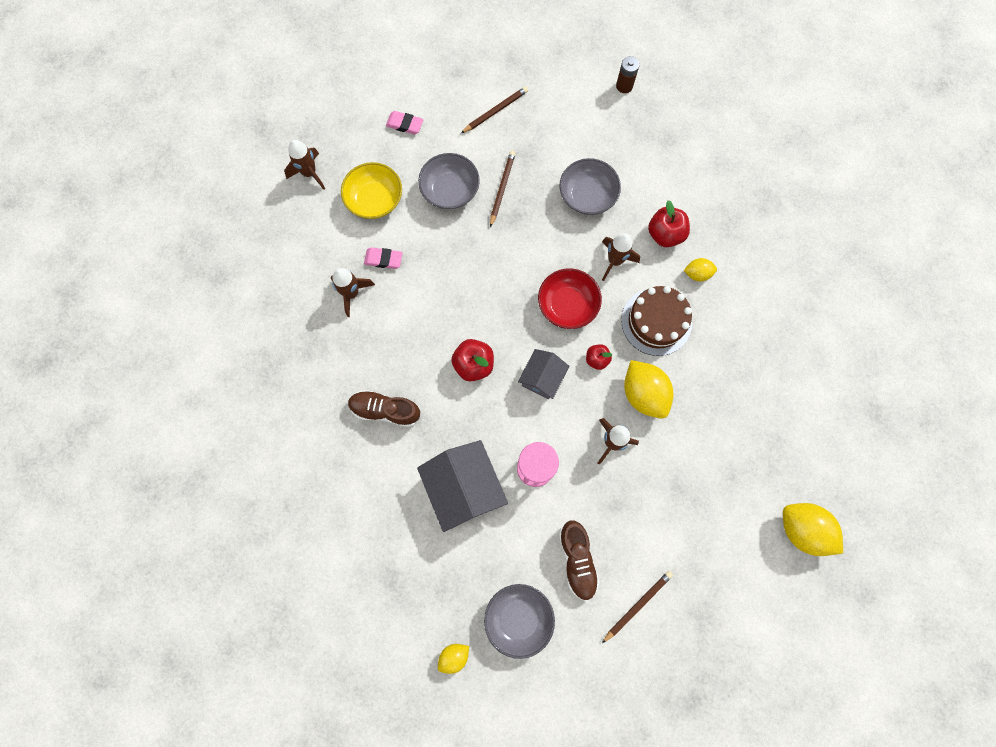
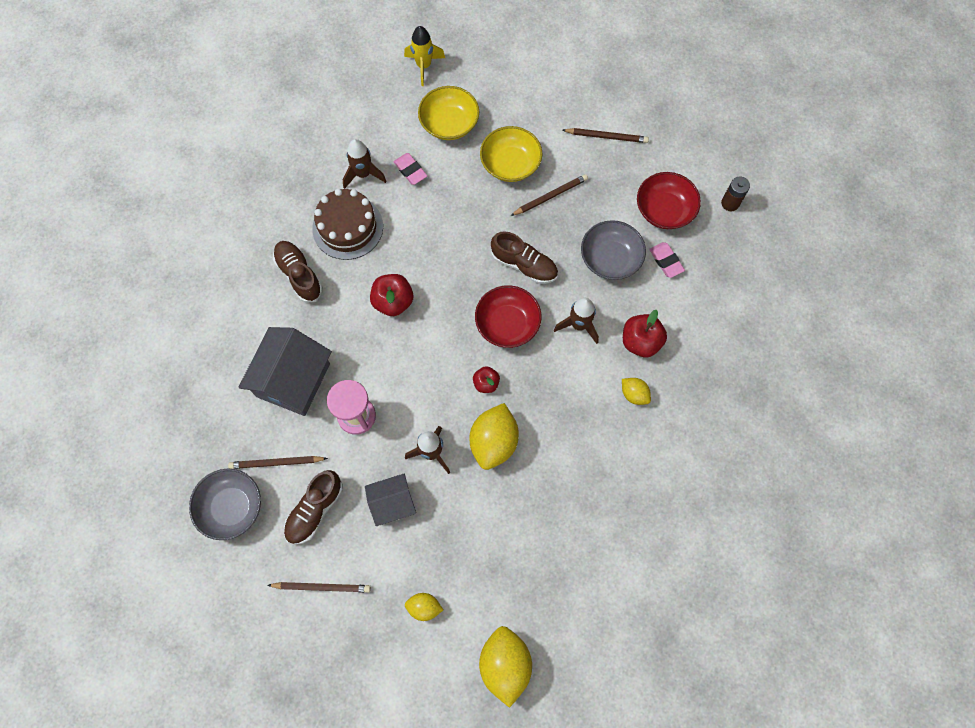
camera: 45 degrees right, 5 degrees down
(309, 173) = (424, 66): brown rocket -> yellow rocket
(405, 124) = (528, 89): pink eraser -> pink eraser (666, 261)
(450, 190) = (510, 164): grey bowl -> yellow bowl
(454, 656) = (162, 487): yellow lemon -> yellow lemon (424, 607)
(515, 555) = (276, 462): none -> brown pencil
(535, 253) = (524, 265): none -> brown shoe
(542, 378) = (431, 358): grey house -> grey house (392, 503)
(587, 129) = (664, 210): none -> red bowl
(656, 321) = (562, 399): brown cake -> brown cake (347, 227)

